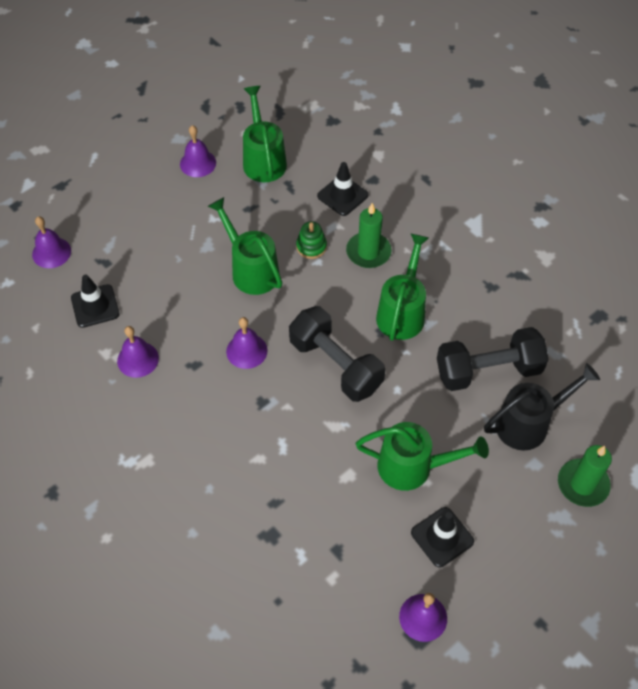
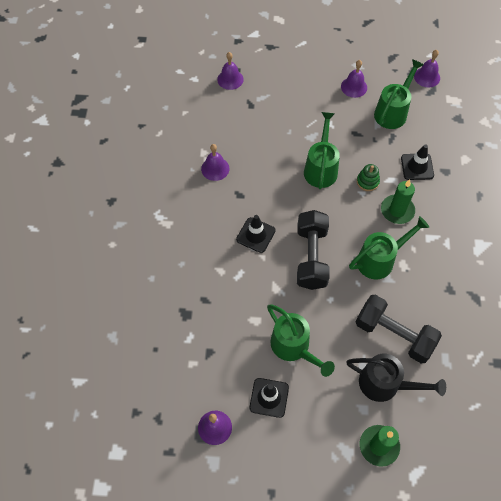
camera: 45 degrees right, 5 degrees up
(95, 306) = (223, 124): black traffic cone -> black traffic cone (255, 235)
(246, 351) = (273, 210): purple bell -> purple bell (427, 77)

